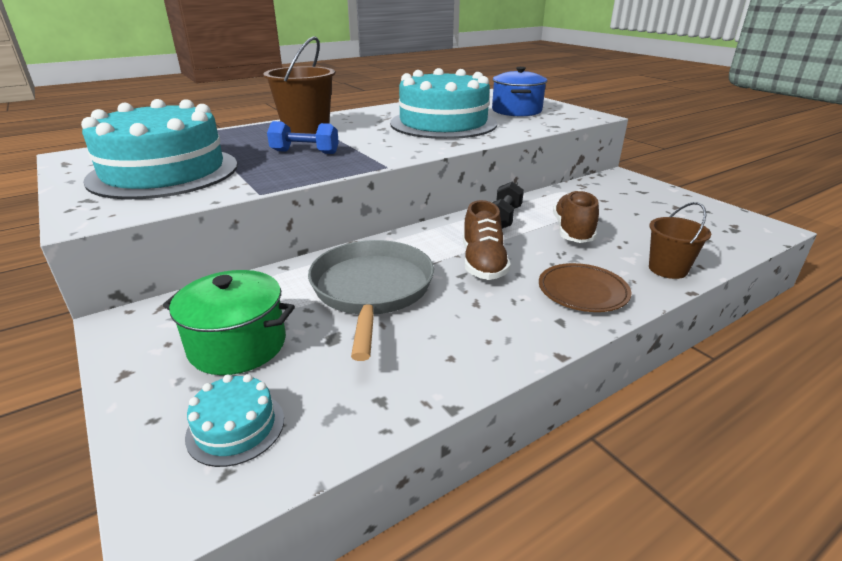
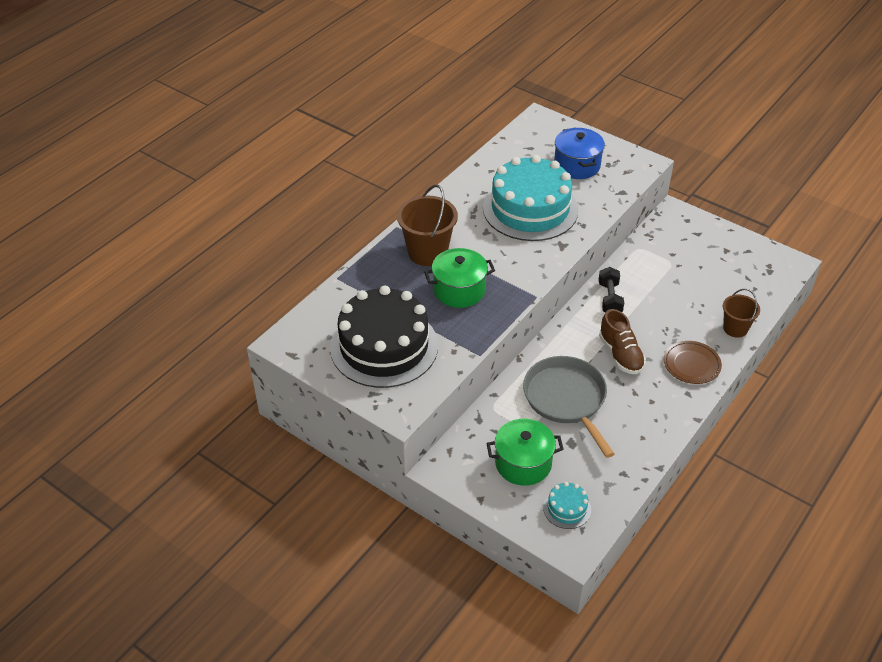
camera: 20 degrees left, 15 degrees up
(164, 172) = (384, 346): turquoise cake -> black cake
(305, 152) = (459, 290): blue dumbbell -> green pot
(573, 231) = (664, 302): brown shoe -> none

